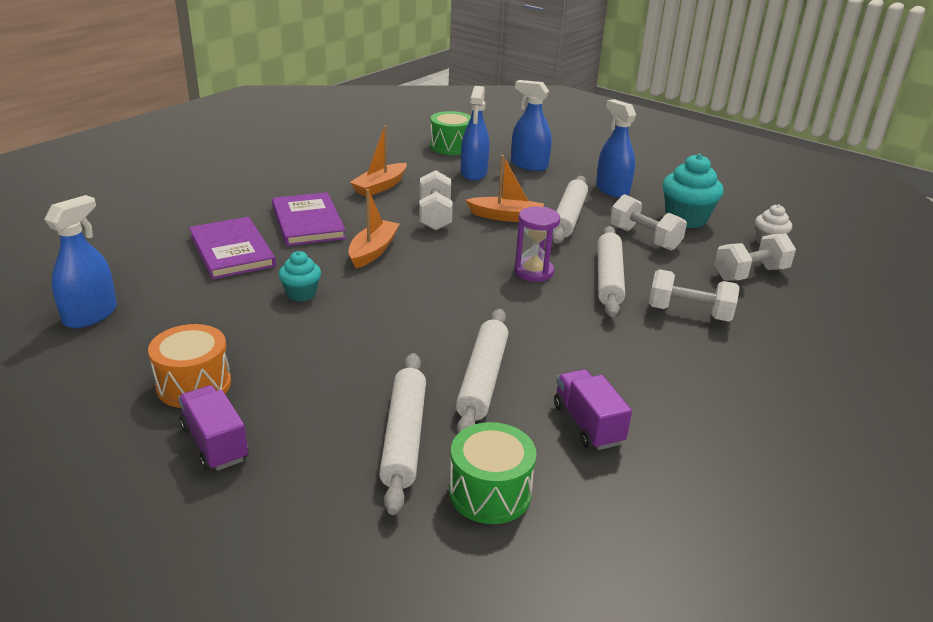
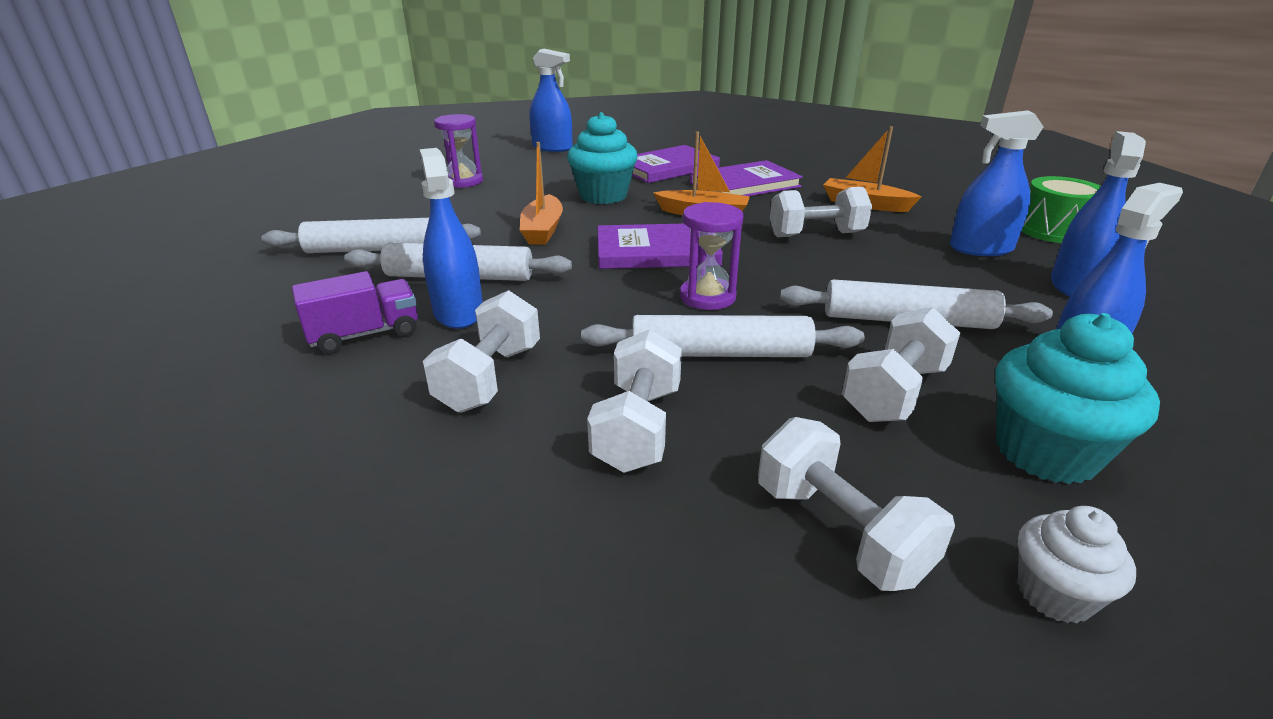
camera: 85 degrees right, 0 degrees up
(194, 385) = (463, 181): orange drum -> purple hourglass
(215, 443) = (391, 195): purple truck -> none
(301, 294) = (603, 196): turquoise cupcake -> turquoise cupcake, size x1.73
(450, 281) = (657, 251): none -> purple book
(490, 492) = (283, 287): green drum -> none
(506, 217) = (858, 275): orange boat -> orange boat (542, 230)
(551, 378) = (458, 312): none -> blue spray bottle
(645, 362) = (490, 378): none -> white dumbbell

